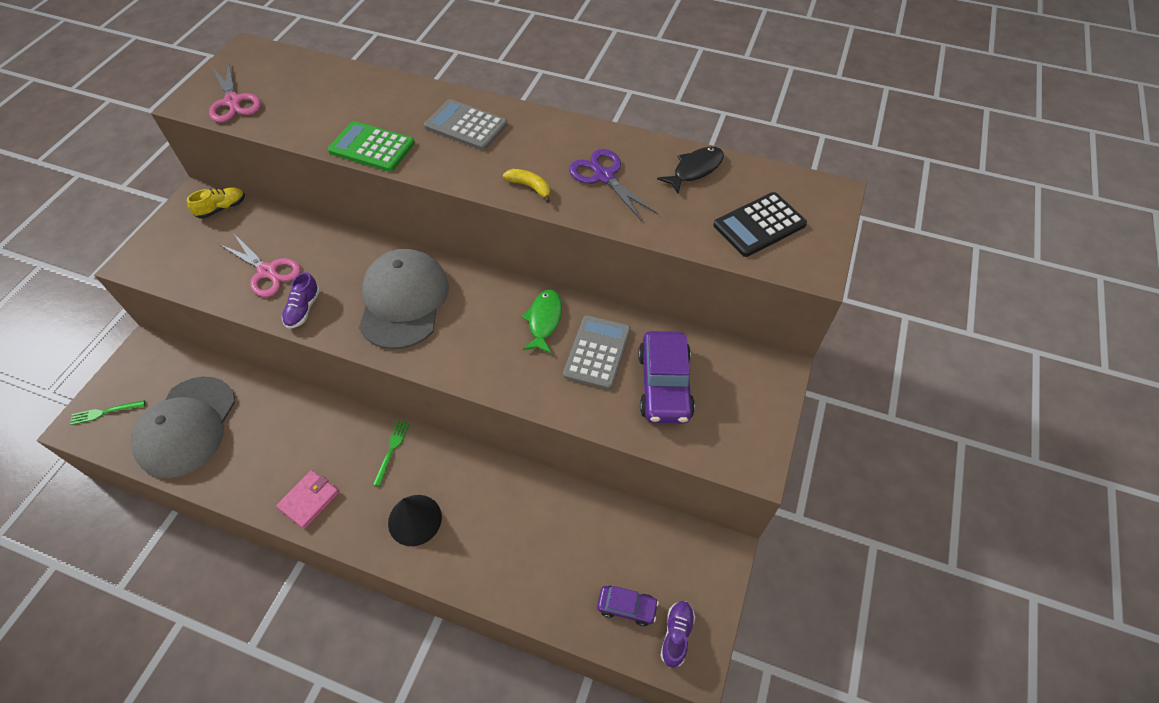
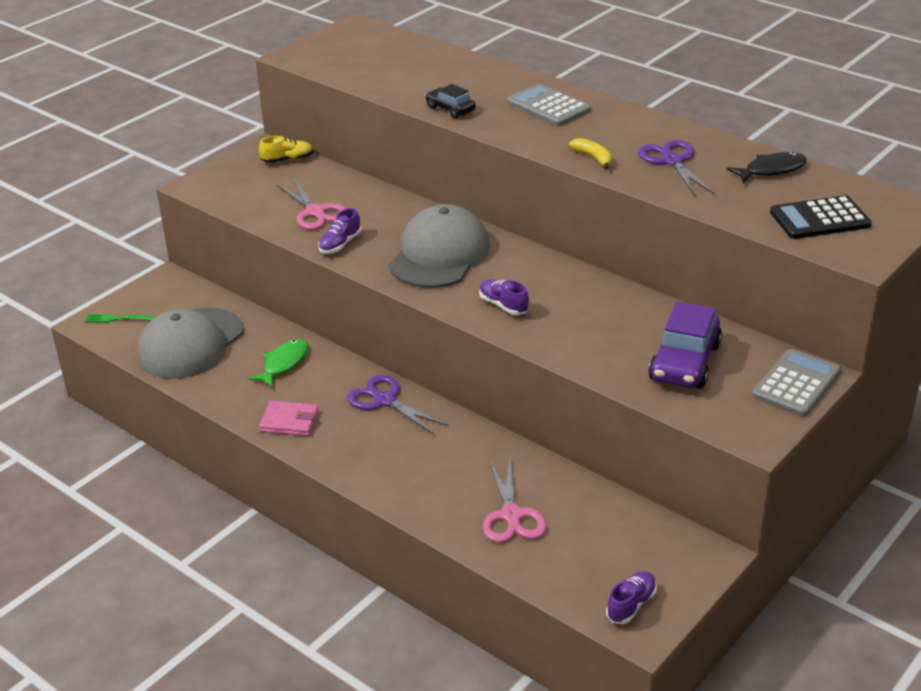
camera: 20 degrees right, 20 degrees down
(233, 102) = (332, 61): pink scissors -> pink scissors (511, 515)
(309, 500) = (289, 421): pink wallet -> pink wallet turned 45 degrees clockwise
(372, 147) = (450, 109): green calculator -> black car
(392, 449) = (385, 400): green fork -> purple scissors
(415, 520) = (388, 458): black cone -> none
(482, 353) = (503, 305): none -> purple shoe
(544, 320) = (577, 293): green fish -> green fish (283, 363)
(597, 352) = (623, 326): grey calculator -> grey calculator (796, 383)
(627, 607) = (585, 572): purple car -> none

